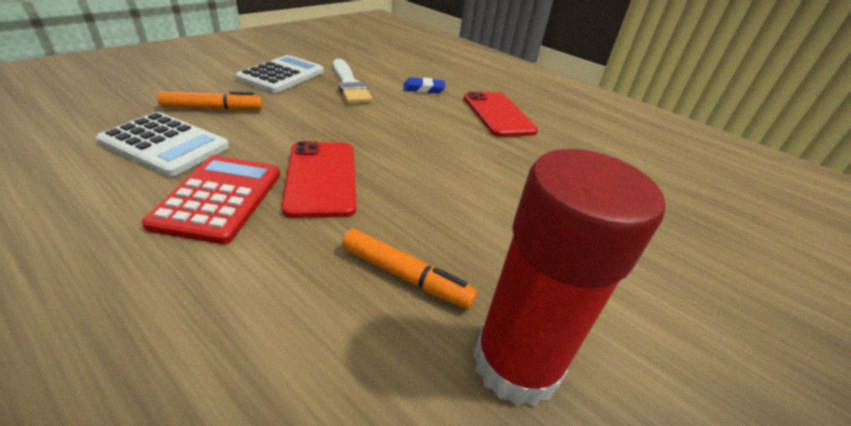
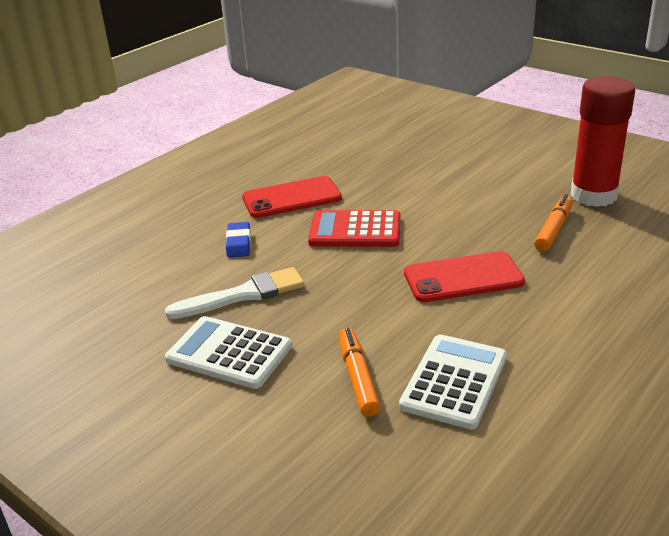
camera: 85 degrees left, 5 degrees down
(219, 198) = (521, 320): red calculator -> red calculator (355, 230)

